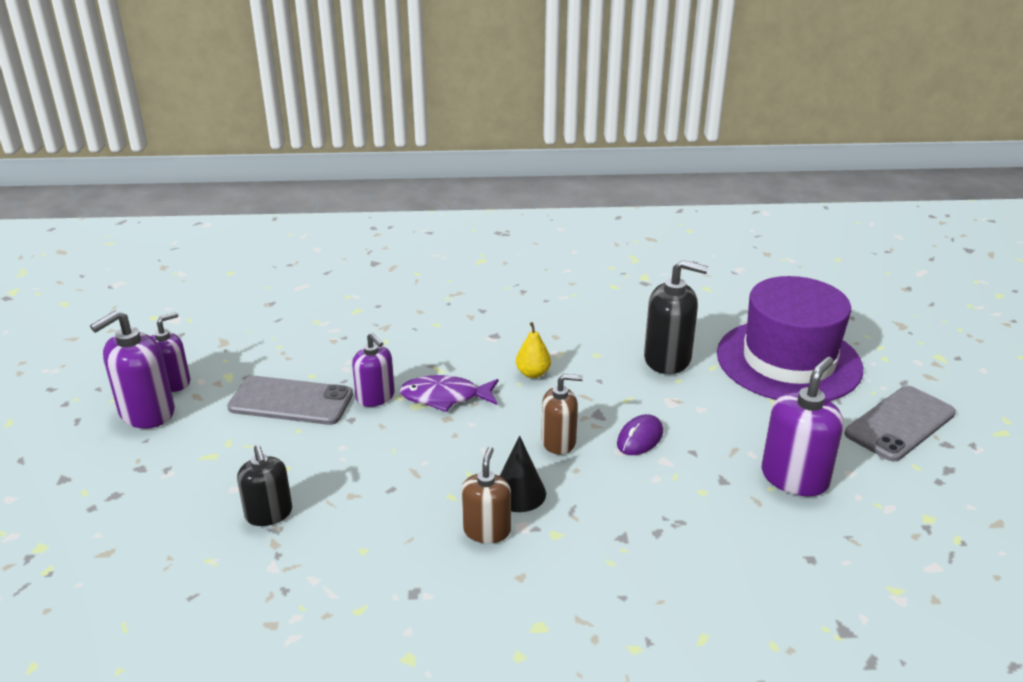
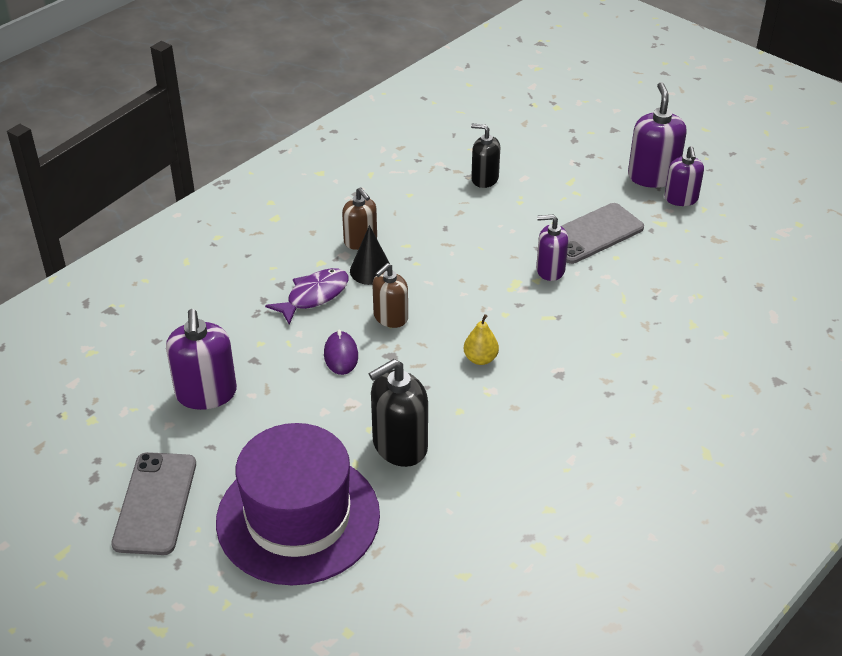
camera: 135 degrees right, 10 degrees up
(445, 397) = (508, 299): purple fish -> purple fish (314, 296)

